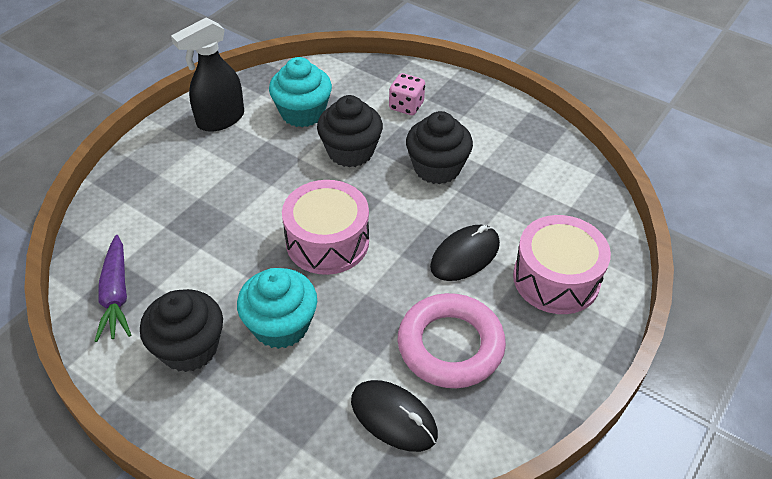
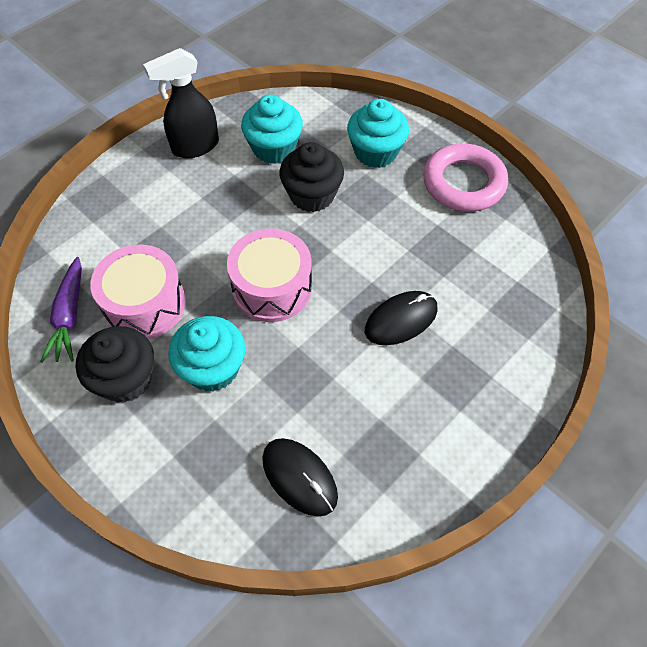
camera: 10 degrees right, 10 degrees up
(406, 106) = (375, 152): pink dice -> turquoise cupcake
(437, 168) = (392, 223): black cupcake -> none
(450, 345) = (368, 412): pink ring -> pink ring (463, 183)
(556, 279) = (485, 357): pink drum -> pink drum (145, 304)

